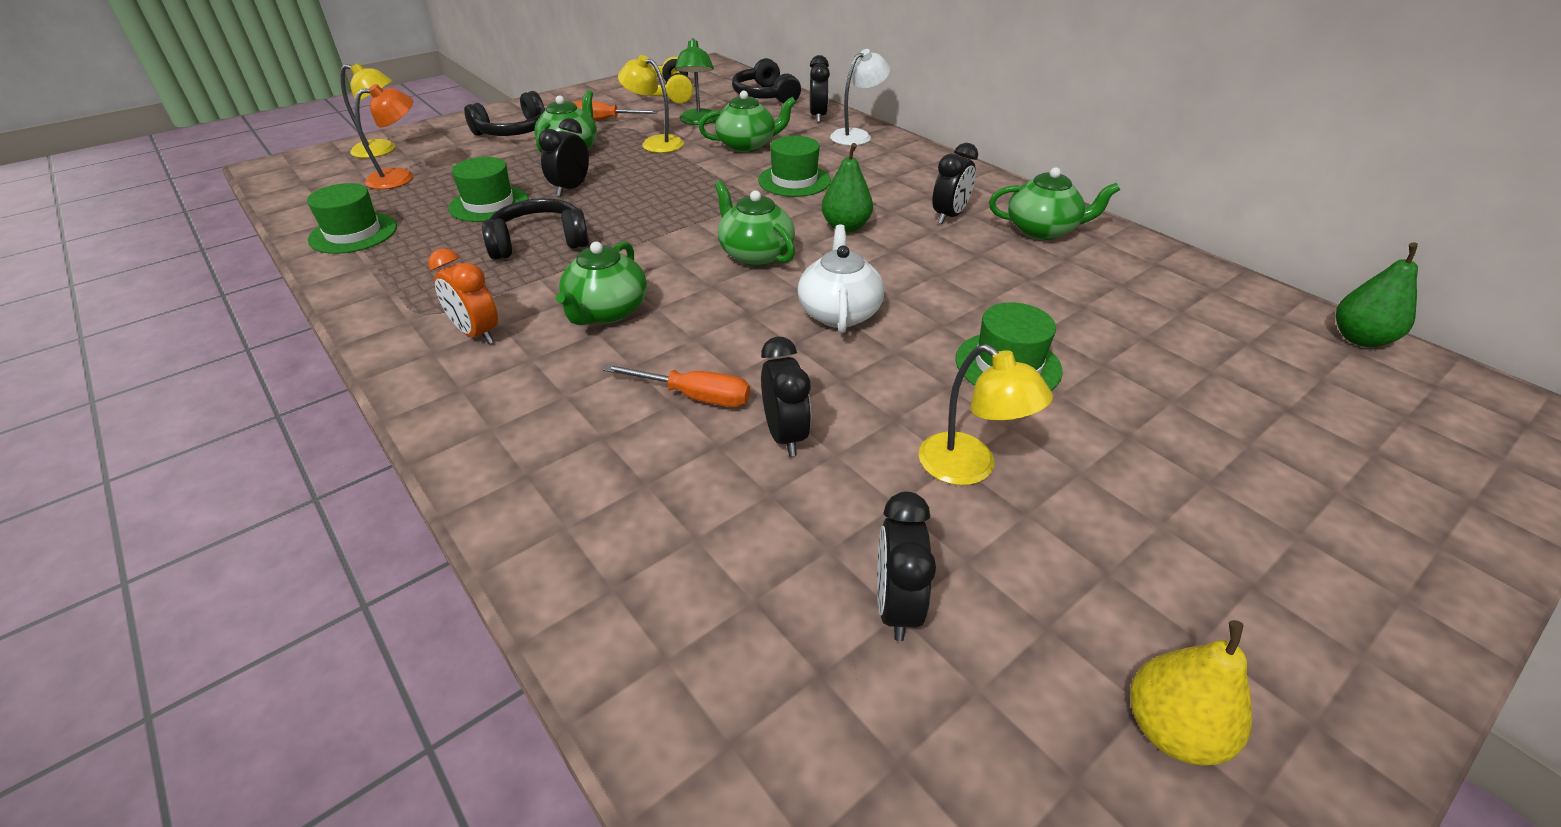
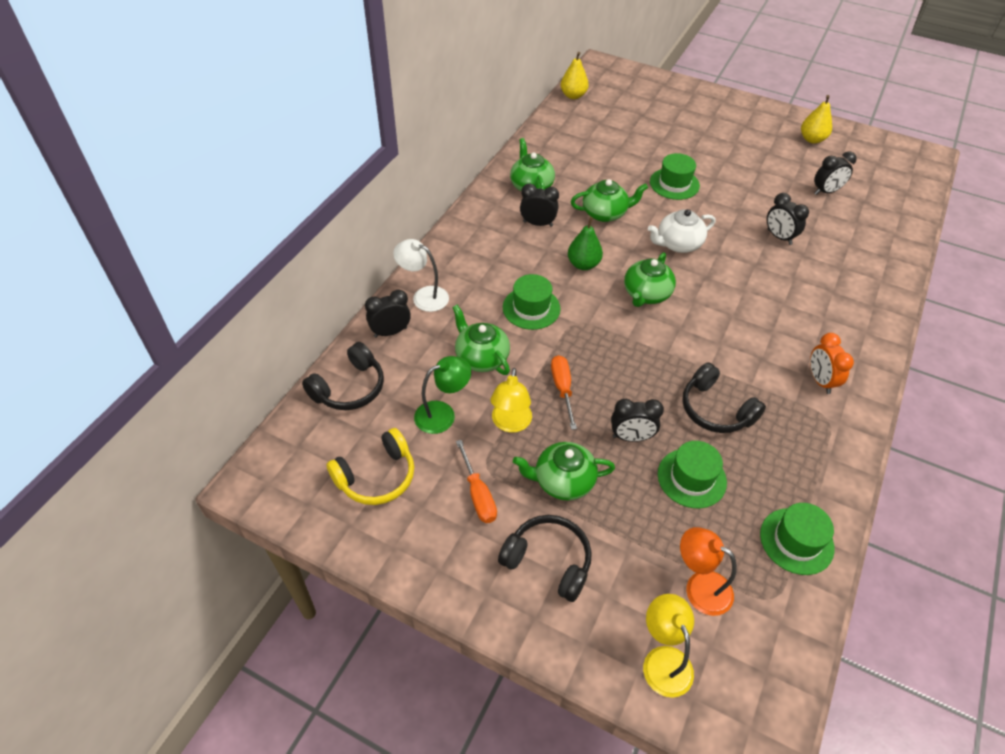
camera: 115 degrees left, 10 degrees up
(476, 334) = (820, 381): orange clock -> orange clock turned 150 degrees clockwise
(606, 311) = (754, 335): green teapot -> green teapot (605, 213)
(695, 396) = (783, 272): orange screwdriver -> orange screwdriver (562, 389)
(785, 435) = (779, 237): black clock -> black clock turned 90 degrees counterclockwise
(969, 468) = (749, 185): yellow lamp -> none
(1359, 338) = (573, 95): green pear -> yellow pear

